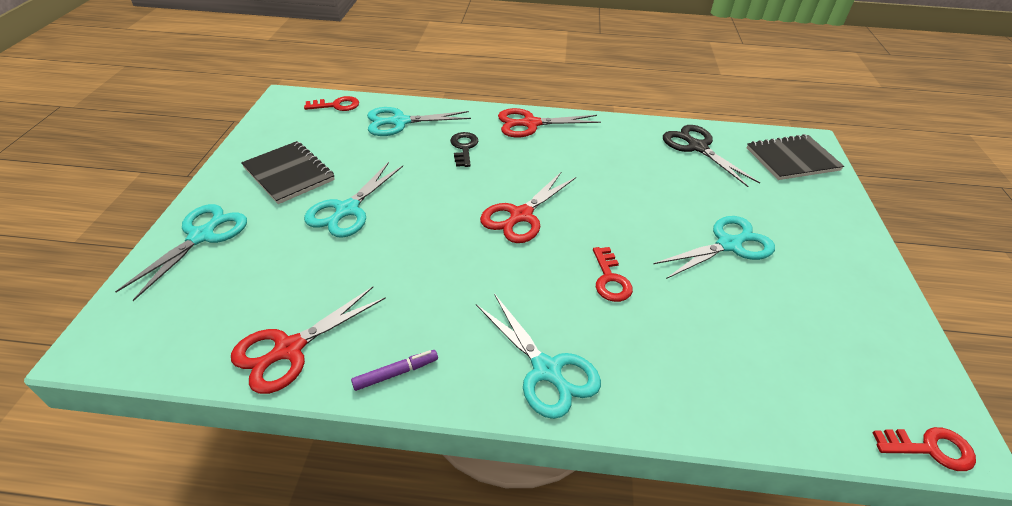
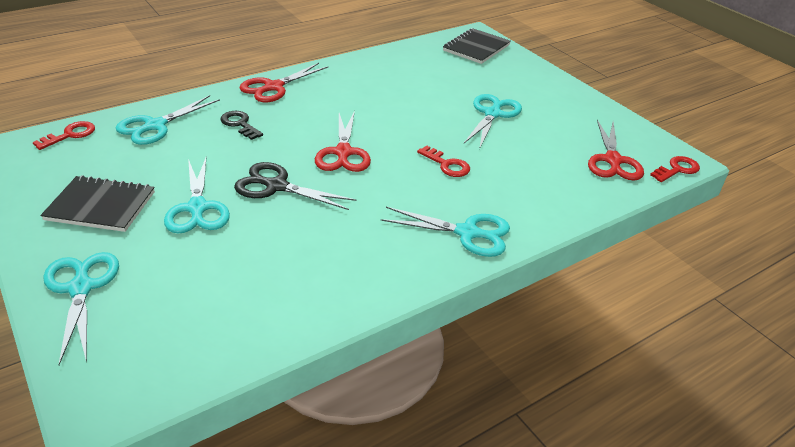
camera: 40 degrees left, 5 degrees down
(289, 349) = (279, 316): red scissors -> red scissors (613, 160)
(396, 373) = (376, 286): purple marker -> none
(697, 147) = (412, 61): black scissors -> black scissors (276, 186)

